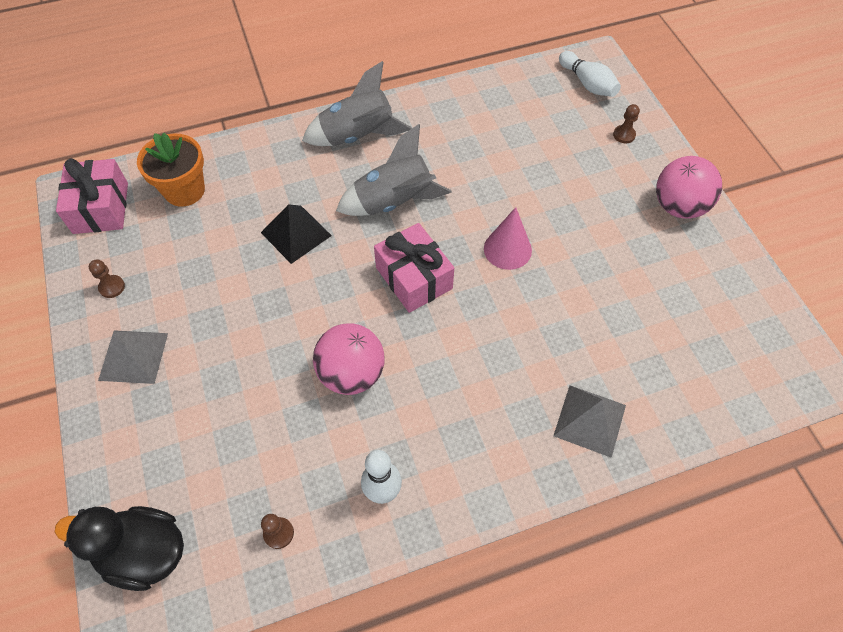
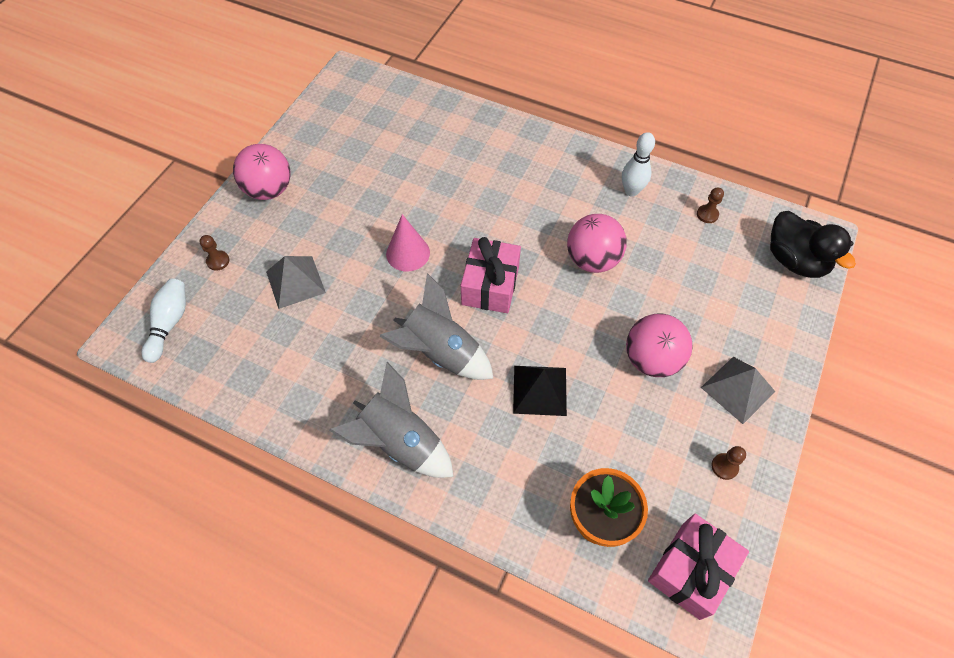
camera: 135 degrees left, 0 degrees up
(226, 324) = (651, 359): none -> pink ball
(590, 420) = (484, 139): grey pyramid -> grey pyramid (295, 281)

